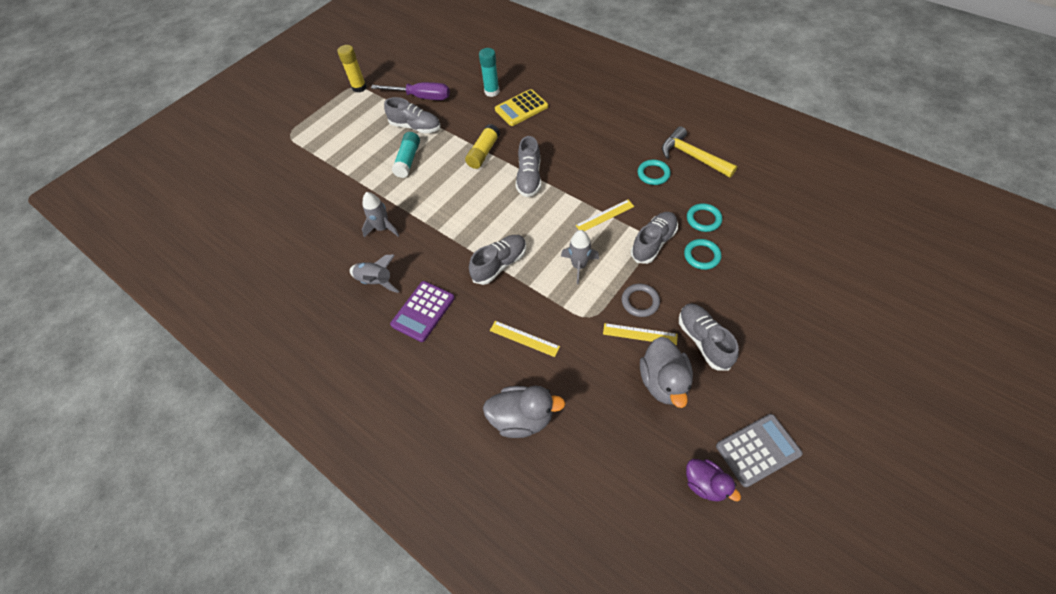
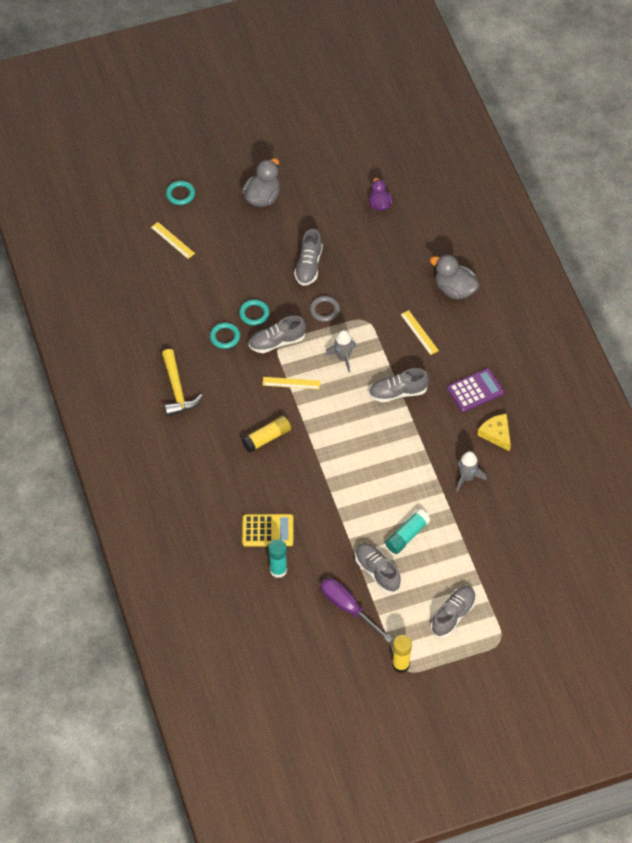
camera: 150 degrees left, 0 degrees up
(376, 281) = (496, 434): grey rocket -> yellow cheese
(483, 152) = (337, 502): yellow glue stick -> yellow glue stick (267, 438)
(529, 178) = (320, 452): grey shoe -> grey shoe (453, 615)
(640, 334) = (343, 292): yellow ruler -> yellow ruler (172, 240)
(653, 174) = (222, 394): turquoise ring -> turquoise ring (180, 194)
(663, 381) = (355, 259): grey duck -> grey duck (262, 197)
(758, 450) = (336, 201): grey calculator -> none

